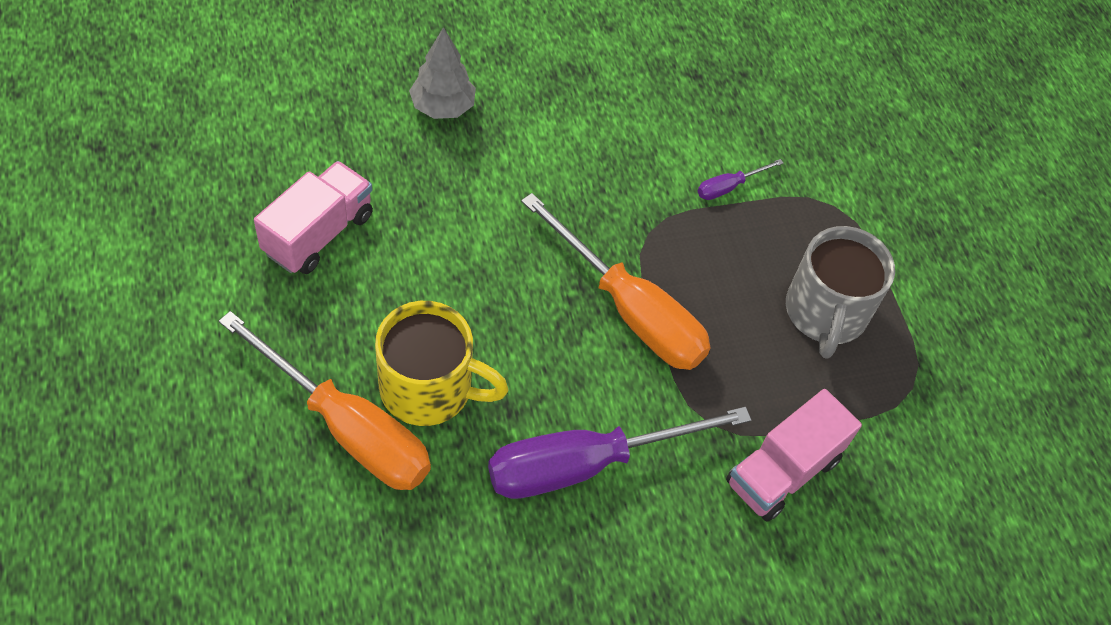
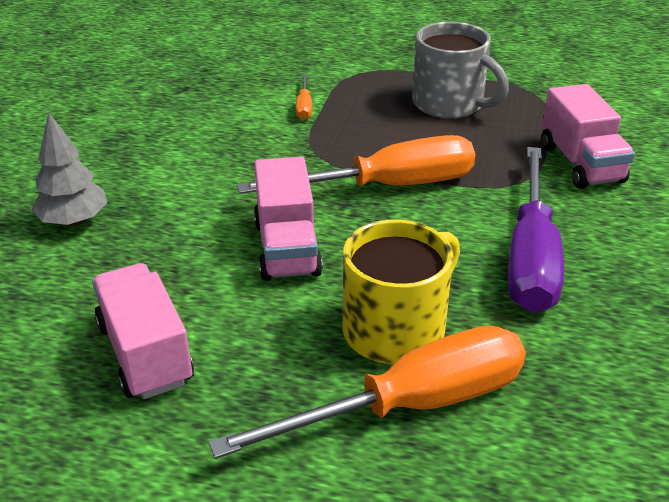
camera: 55 degrees left, 20 degrees down
(491, 269) = (287, 248): none -> pink truck
(728, 187) = (304, 107): purple screwdriver -> orange screwdriver

